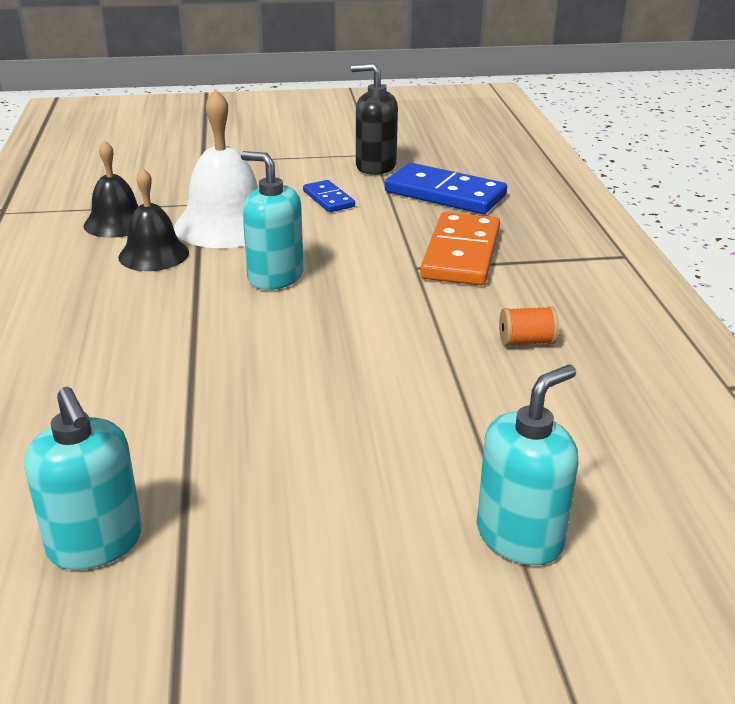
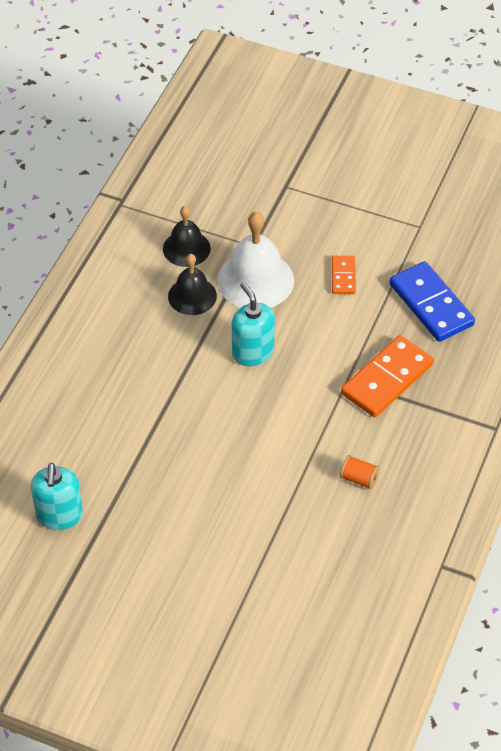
camera: 30 degrees right, 20 degrees up
(328, 199) = (343, 276): blue domino -> orange domino
(375, 166) = (407, 246): black soap dispenser -> none
(519, 536) = (244, 602): turquoise soap dispenser -> none

